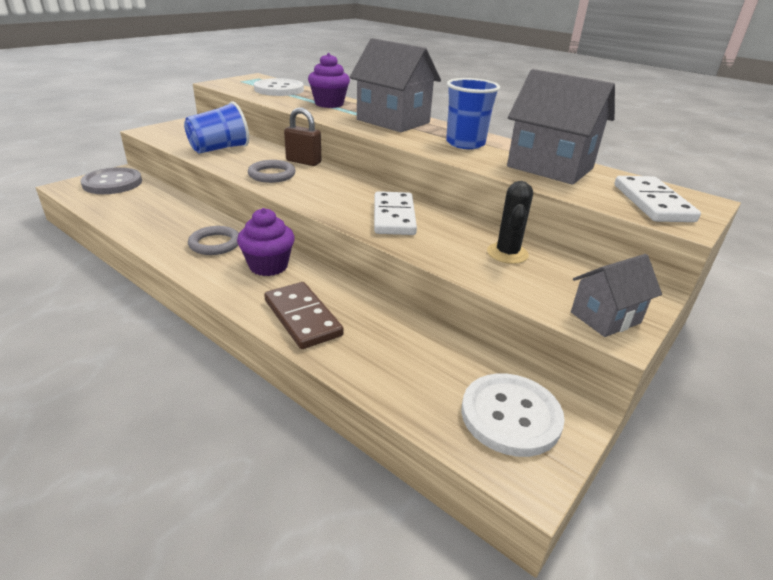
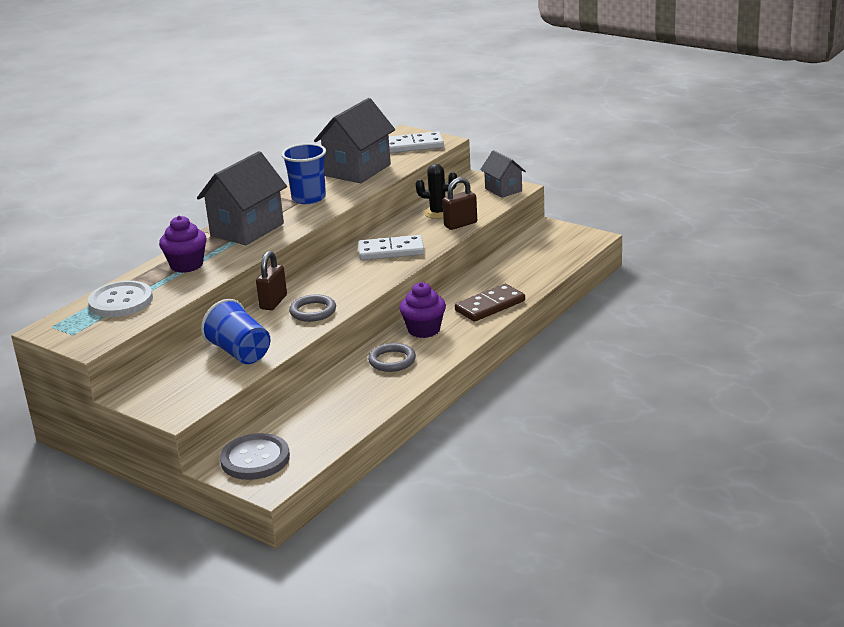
camera: 90 degrees left, 5 degrees down
(465, 266) = (460, 224): none -> brown padlock
(510, 416) = (556, 241): white button -> none

